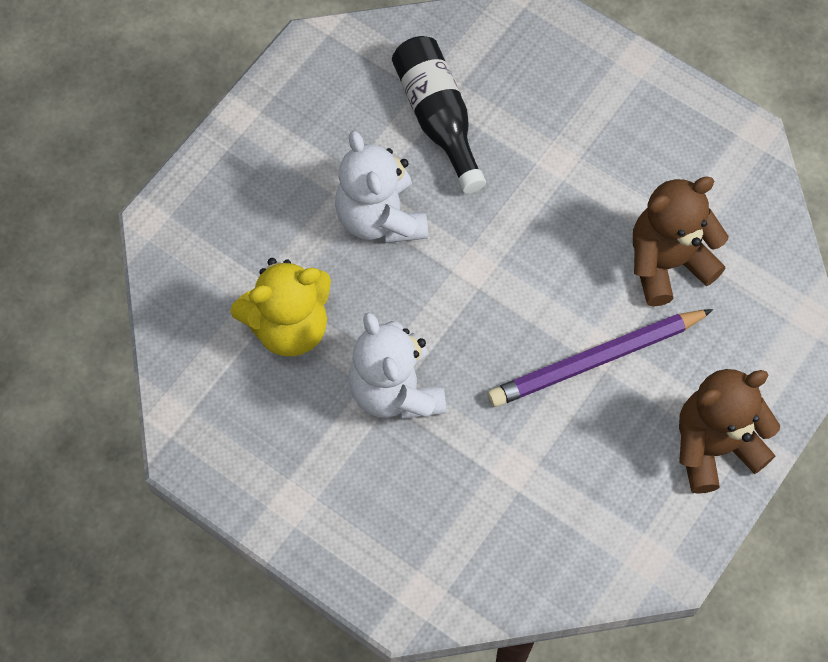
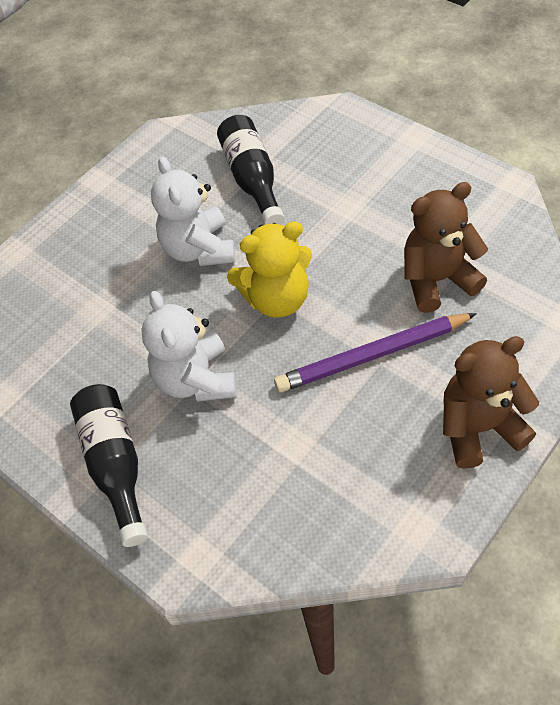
camera: 10 degrees right, 10 degrees down
(289, 326) = (113, 329): yellow teddy bear -> yellow teddy bear (277, 299)
(316, 493) = (115, 464): none -> black bottle

